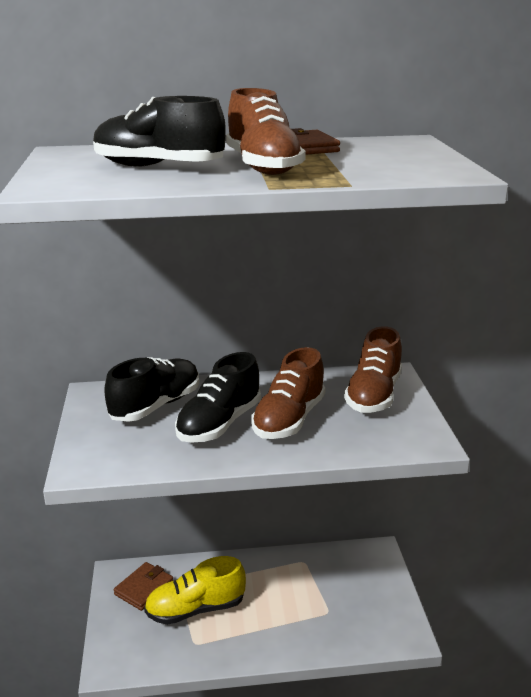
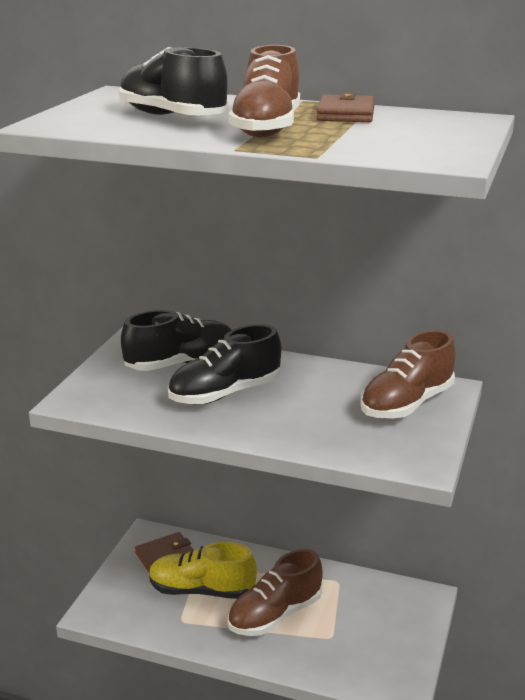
camera: 25 degrees right, 0 degrees up
(289, 419) = (296, 406): brown shoe -> brown shoe (275, 615)

